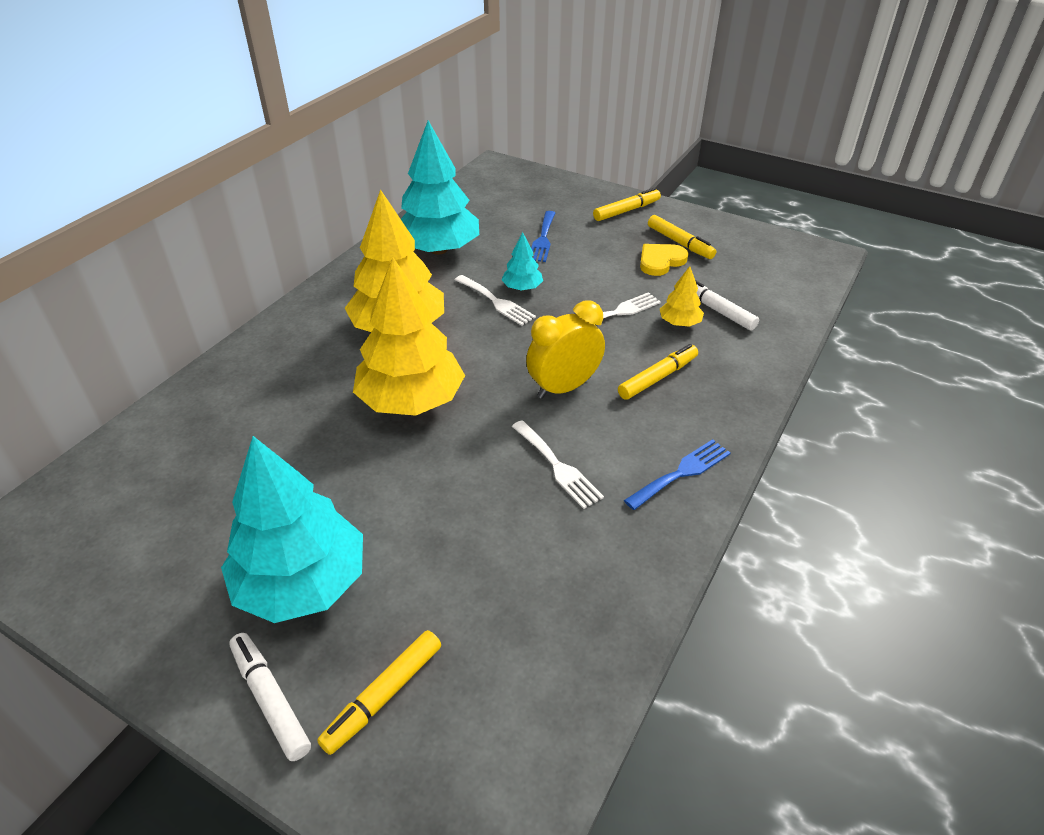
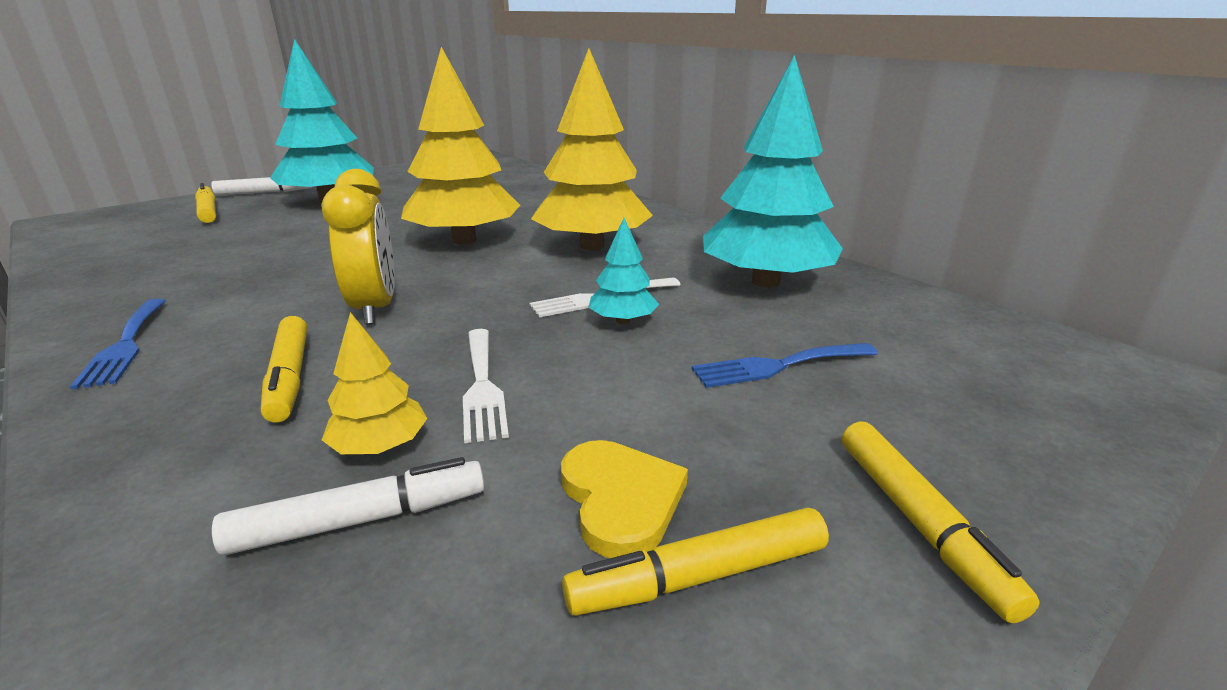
camera: 110 degrees right, 15 degrees down
(543, 239) = (778, 366): blue fork -> blue fork turned 45 degrees counterclockwise
(557, 466) = (270, 283): white fork -> none

